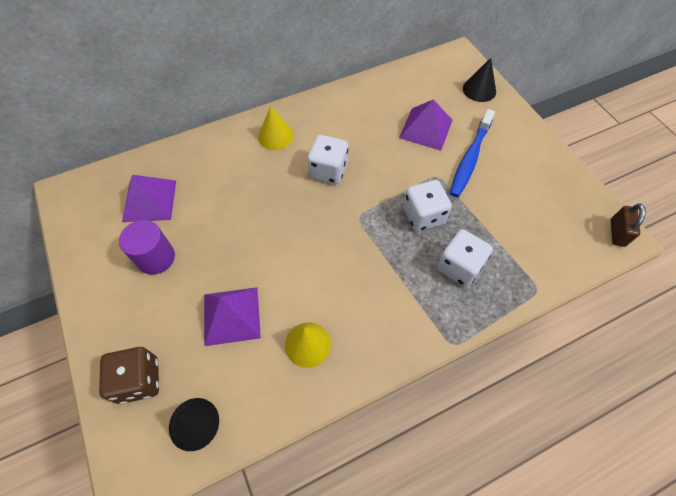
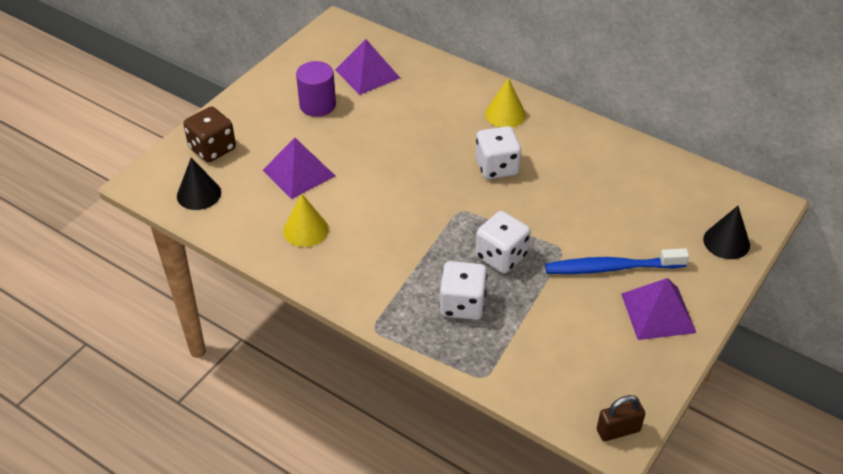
camera: 60 degrees right, 15 degrees down
(426, 128) = (620, 218): purple pyramid -> purple pyramid (658, 313)

